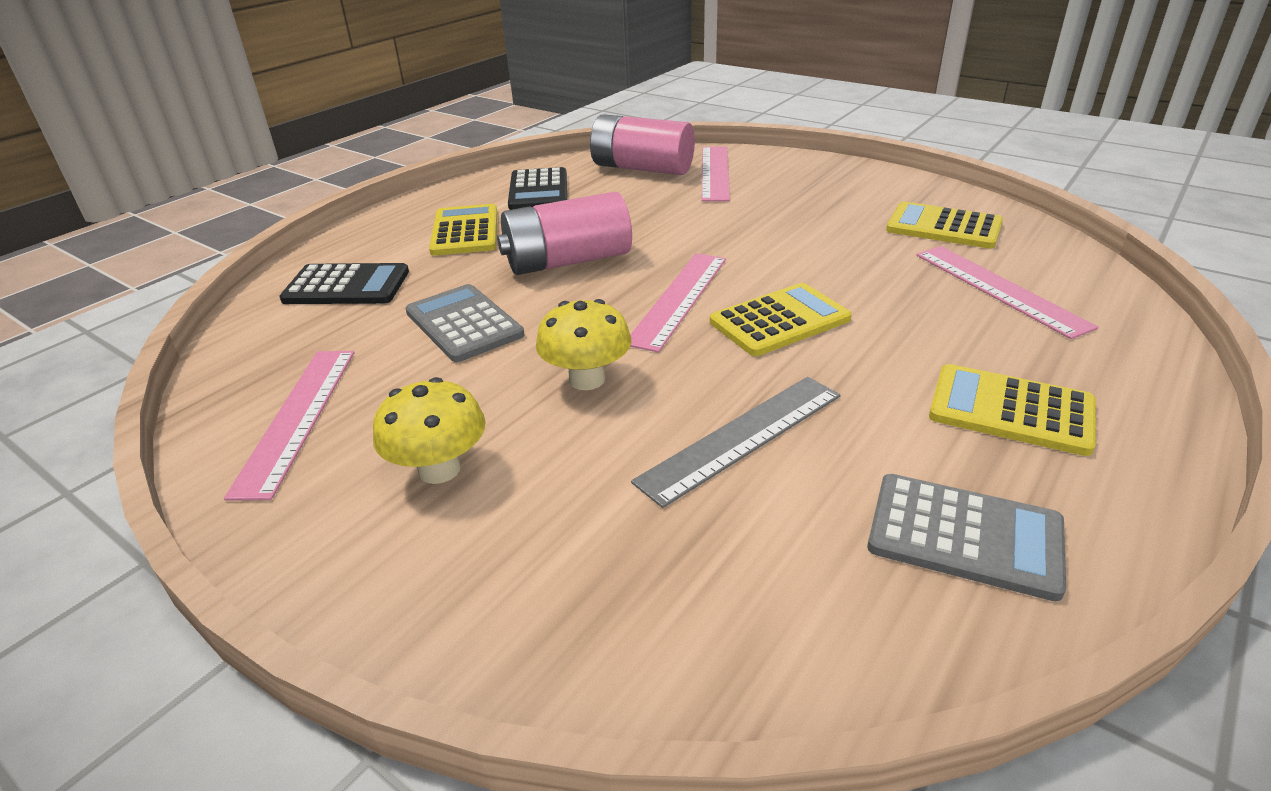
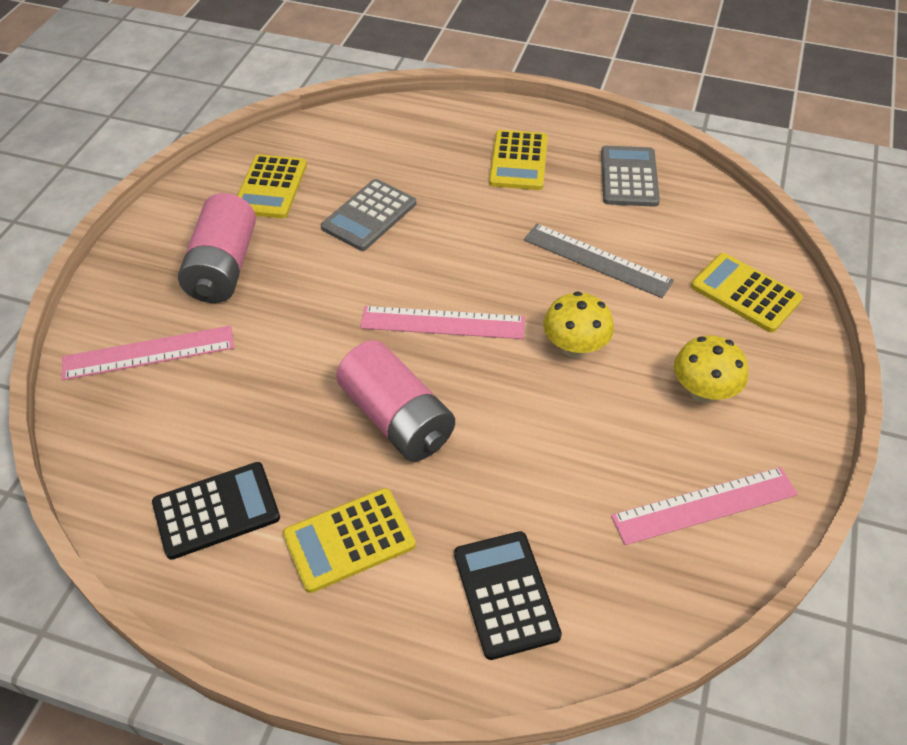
camera: 110 degrees left, 15 degrees up
(464, 324) = (534, 454): grey calculator -> grey calculator (369, 215)
(642, 168) = (134, 424): pink battery -> pink battery (223, 267)
(780, 321) = (455, 261): yellow calculator -> yellow calculator (745, 293)
(999, 289) = (373, 162): pink ruler -> none

